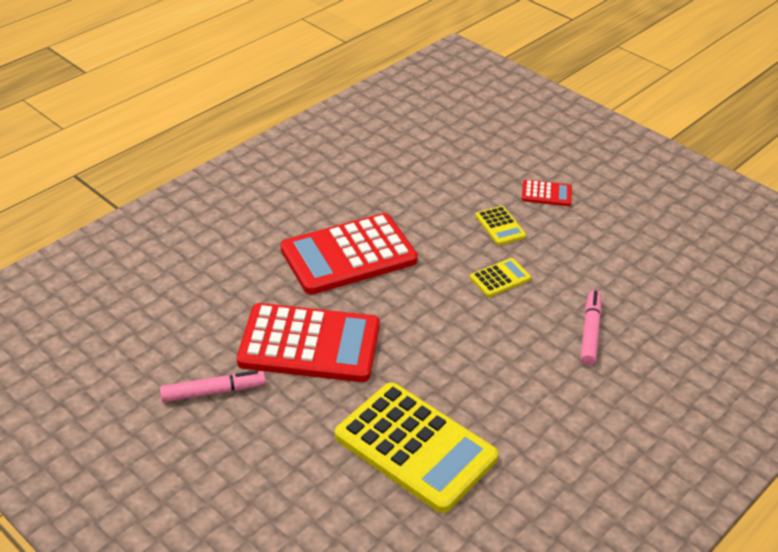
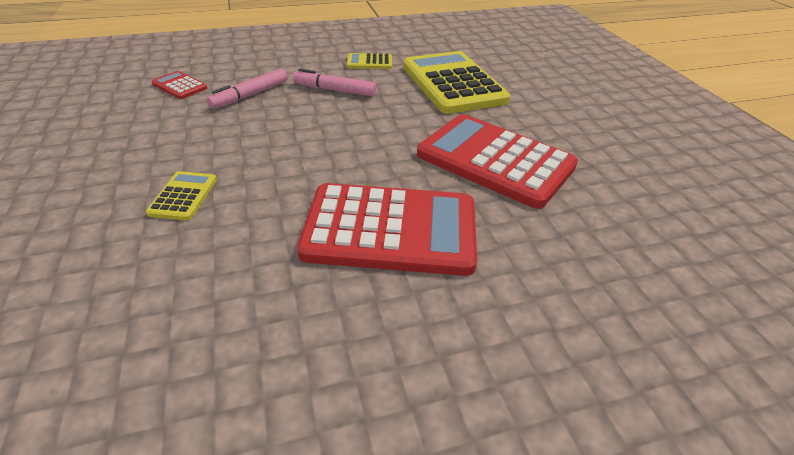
camera: 150 degrees left, 0 degrees up
(213, 392) = (604, 155): pink marker -> pink marker (334, 90)
(500, 278) = (260, 150): yellow calculator -> yellow calculator (369, 62)
(546, 194) = (70, 213): red calculator -> red calculator (179, 86)

